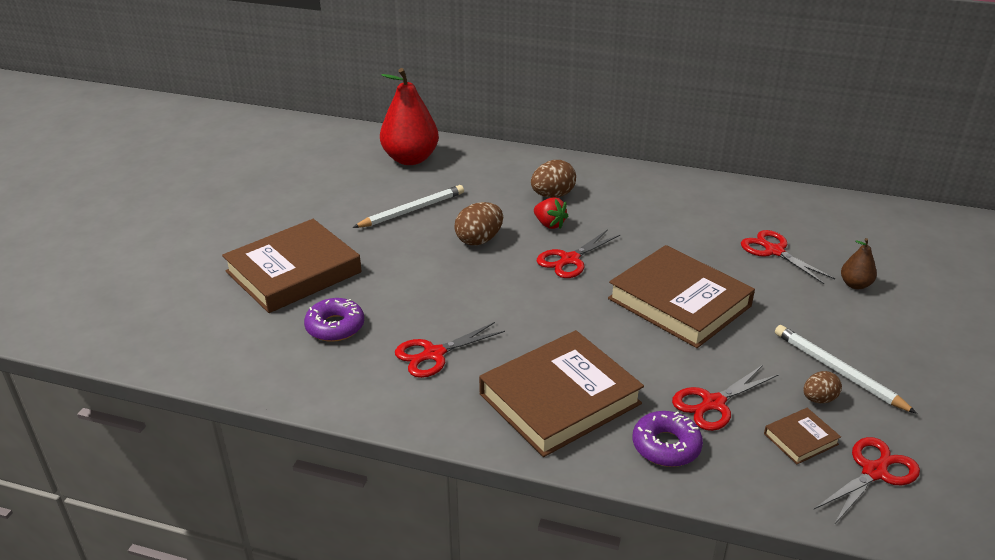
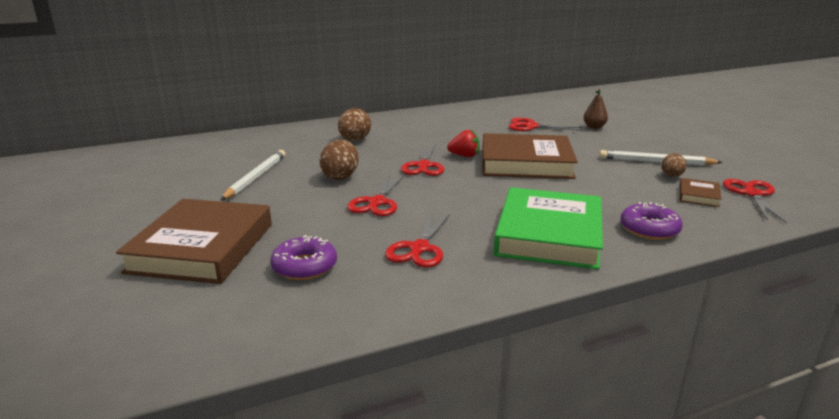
camera: 40 degrees left, 10 degrees down
(410, 159) = (205, 151): red pear -> none
(549, 224) = (378, 154): red strawberry -> red strawberry (464, 156)
(559, 398) = (548, 234): brown book -> green book
(713, 403) = (631, 199): red scissors -> red scissors (377, 202)

